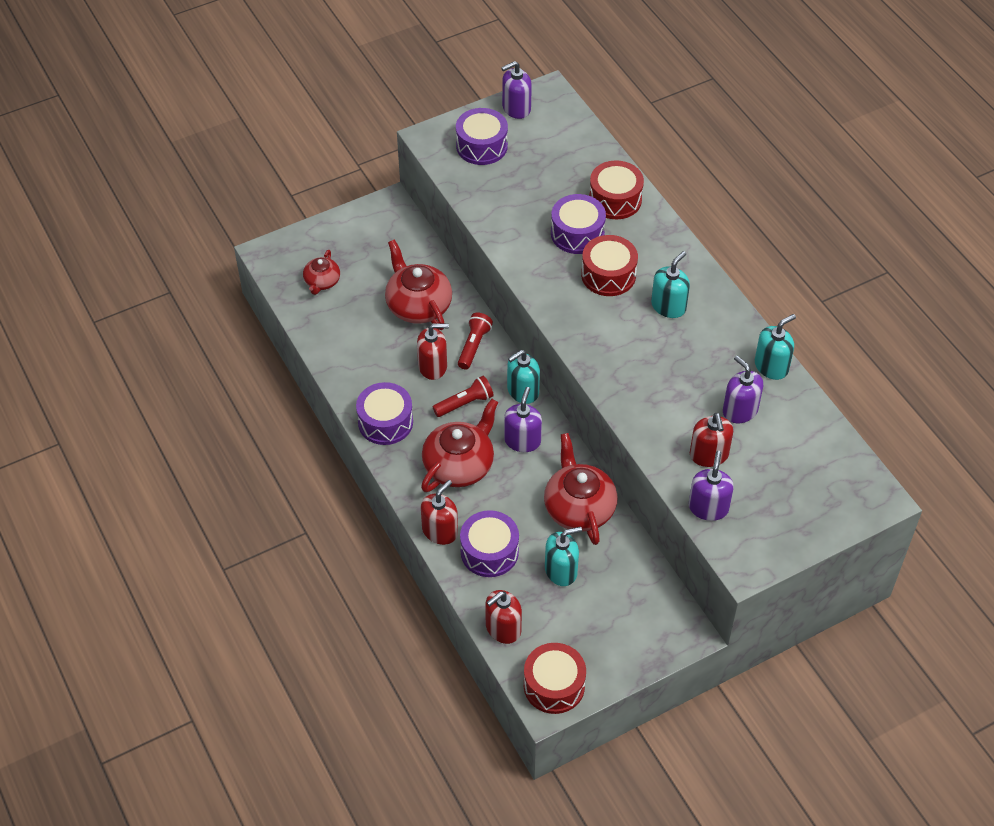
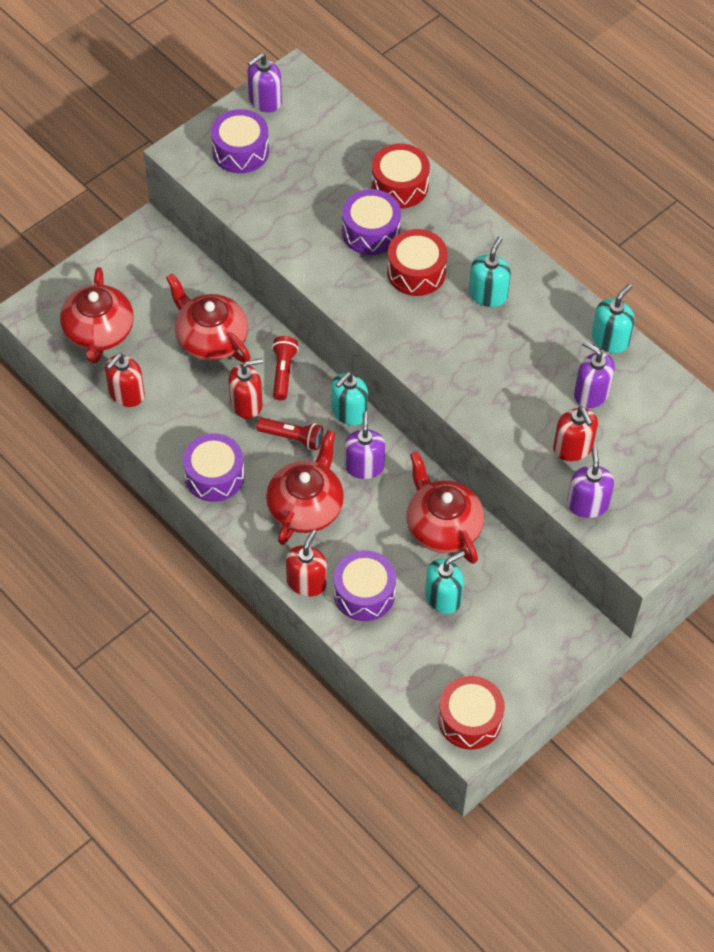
camera: 15 degrees left, 5 degrees up
(322, 282) = (99, 332): red teapot -> red teapot, size x1.78
(465, 403) = (292, 438): red flashlight -> red flashlight turned 60 degrees clockwise
(503, 628) = (401, 671): red soap dispenser -> red soap dispenser (126, 394)

